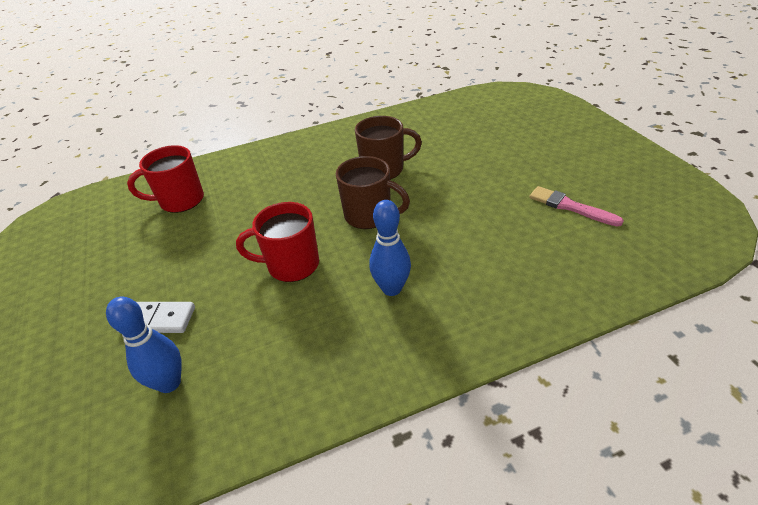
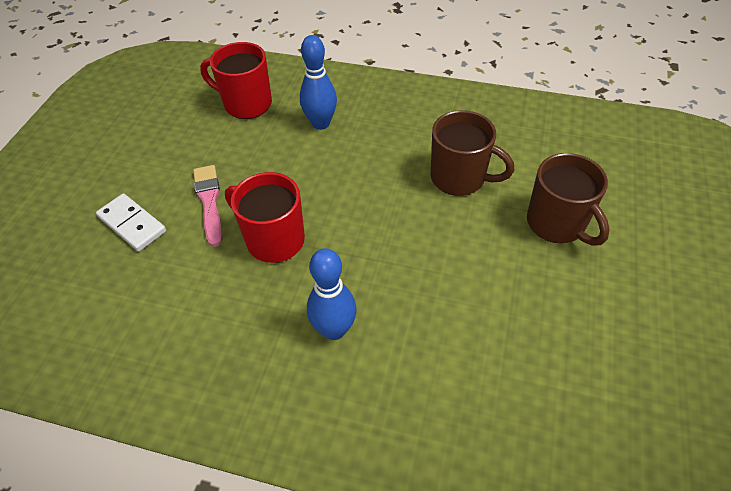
camera: 35 degrees right, 10 degrees up
(169, 383) = (93, 293): blue bowling pin -> blue bowling pin (320, 123)
(369, 215) = (391, 228): brown mug -> brown mug (557, 224)
(570, 207) = (624, 364): pink brush -> pink brush (209, 201)

